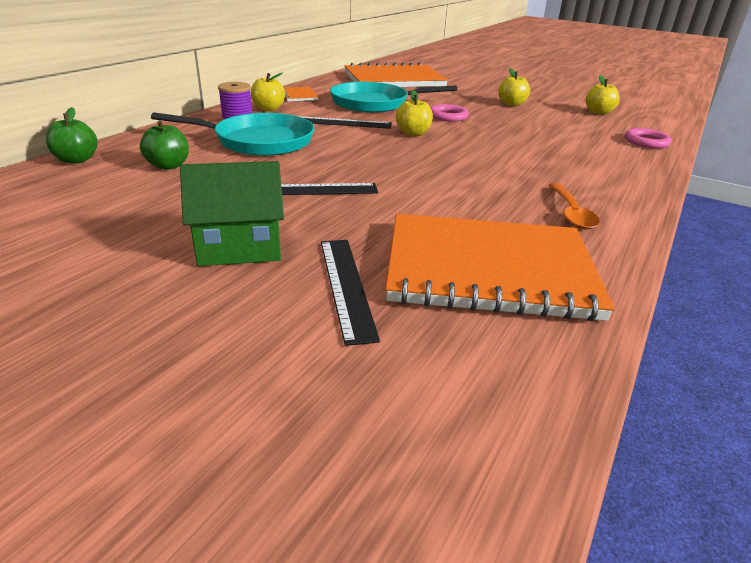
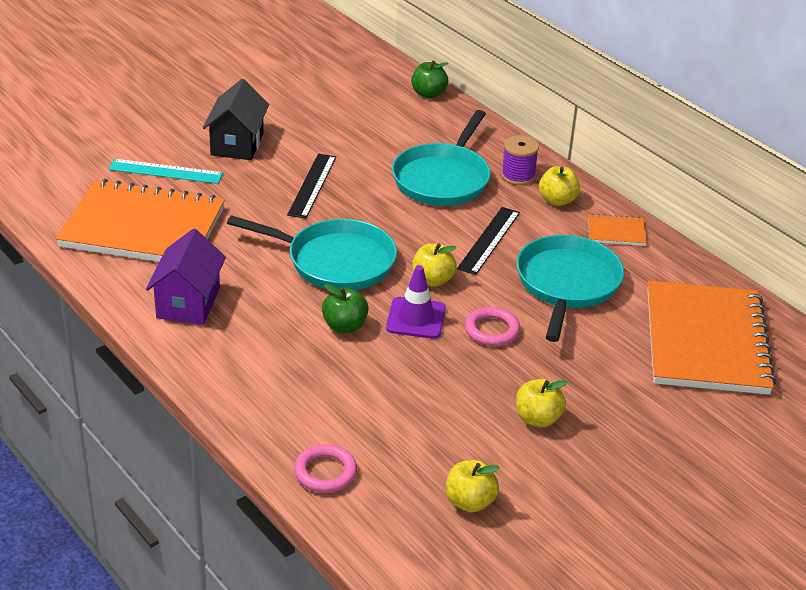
camera: 110 degrees right, 5 degrees up
(168, 166) = (397, 130): green apple -> green apple (344, 326)
(240, 247) = (237, 144): green house -> black house
(346, 286) = (166, 171): black ruler -> turquoise ruler
(429, 165) = (335, 261): none -> turquoise pan
(465, 134) = (416, 318): none -> purple traffic cone
(488, 269) = (143, 227): orange notebook -> orange notebook turned 75 degrees clockwise
(571, 213) = (188, 303): orange spoon -> purple house

